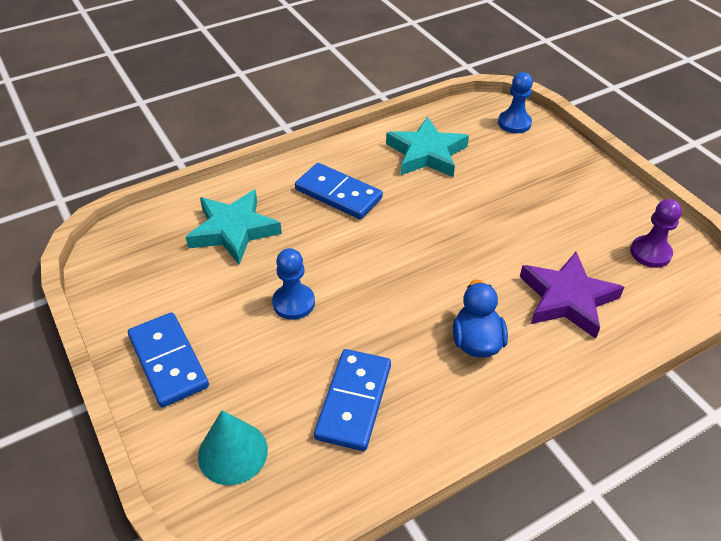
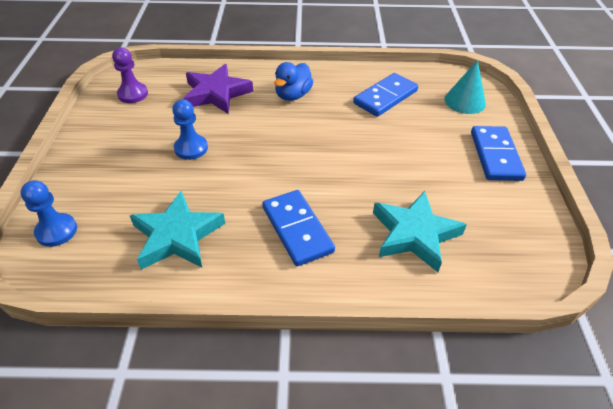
camera: 150 degrees left, 0 degrees up
(293, 303) = (392, 157): blue pawn -> blue pawn (191, 148)

